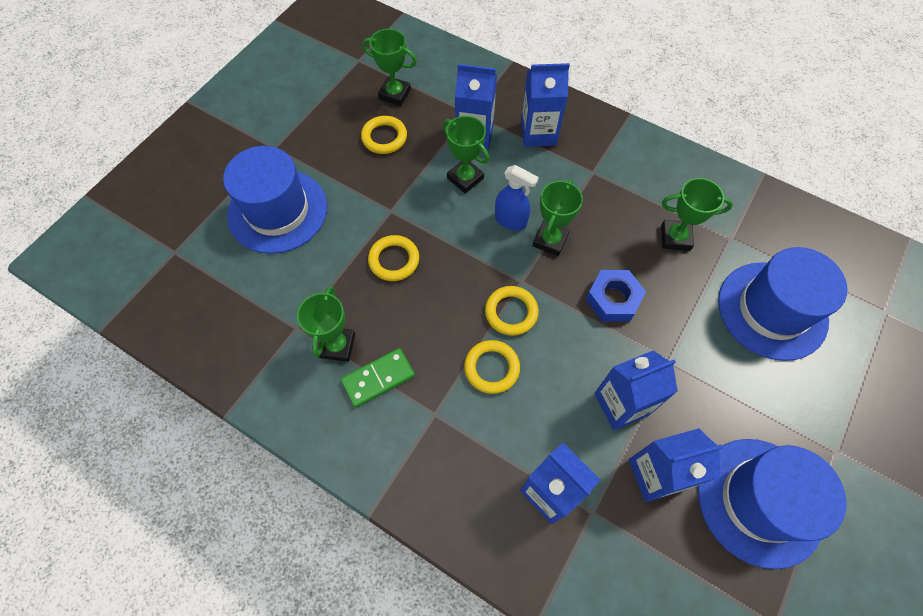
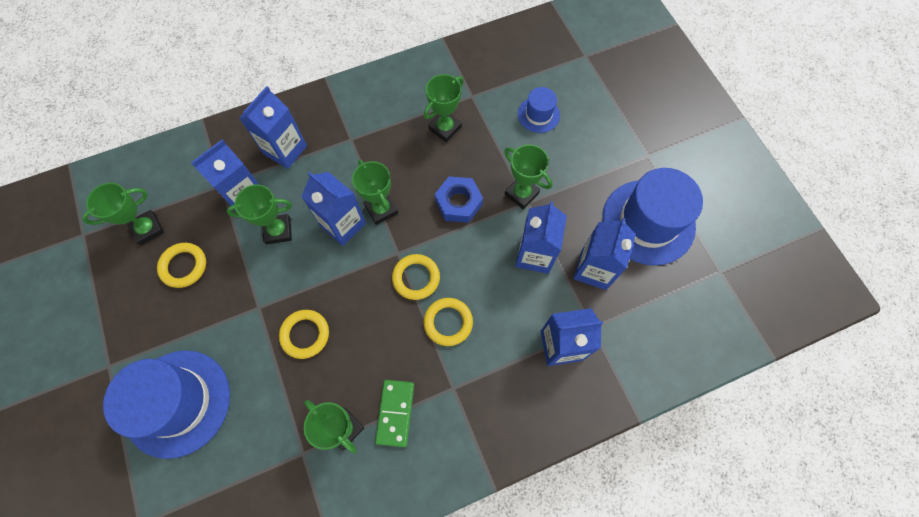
camera: 55 degrees left, 5 degrees up
(511, 221) = (343, 224): blue spray bottle -> blue carton
(673, 350) = (521, 194): none -> green trophy
(772, 310) = (538, 115): blue hat -> blue hat, size x0.50

